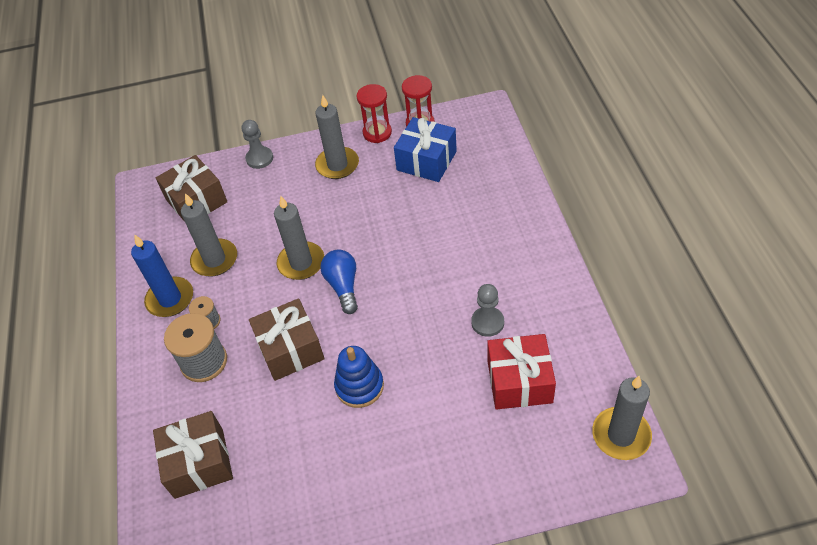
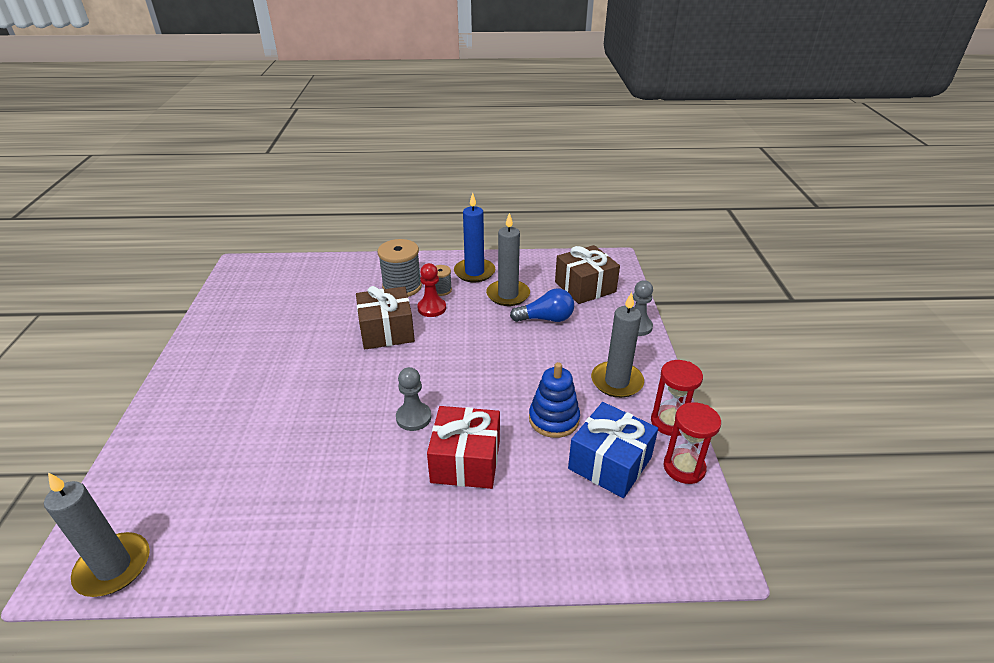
camera: 95 degrees right, 15 degrees down
(199, 463) = (315, 283): brown gift -> none
(245, 320) = (432, 308): none -> red pawn
(301, 263) = (482, 344): grey candle -> none
(343, 286) = (440, 369): blue light bulb -> blue light bulb (546, 319)
(359, 386) = (322, 368): blue stacking toy -> blue stacking toy (554, 419)
(487, 322) = (334, 475): grey pawn -> grey pawn (413, 417)
(519, 381) = (245, 487): red gift -> red gift (466, 461)

